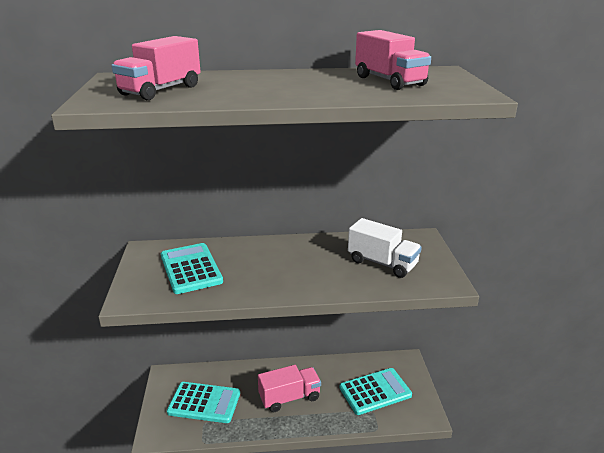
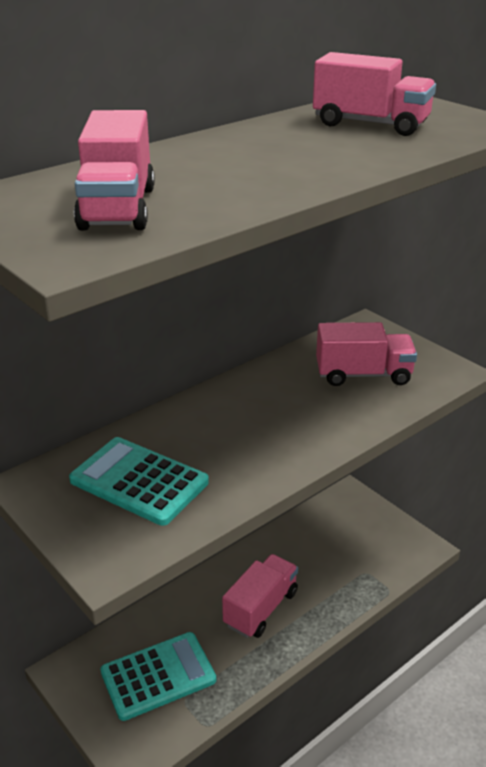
camera: 35 degrees left, 5 degrees up
(375, 391) = (349, 548): turquoise calculator -> none
(382, 263) = (363, 375): white truck -> pink truck

